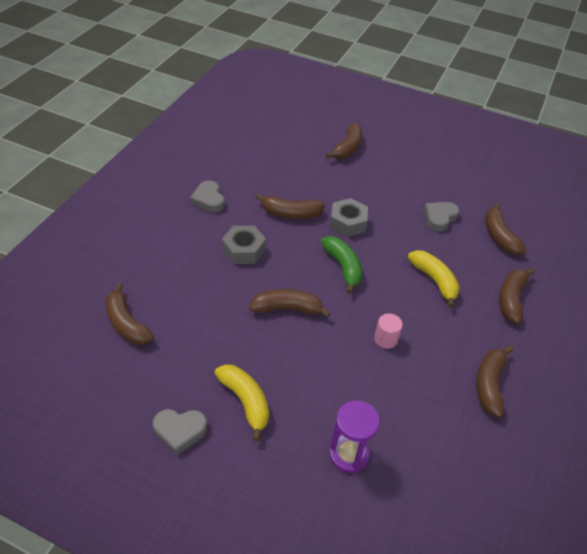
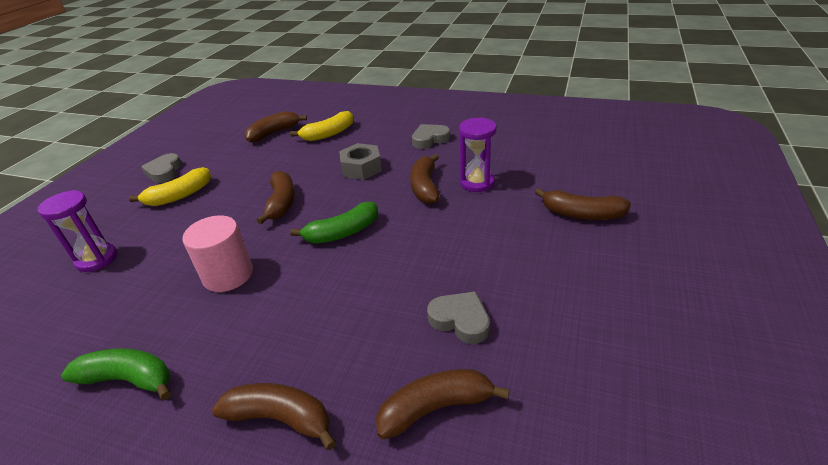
camera: 90 degrees right, 10 degrees down
(294, 185) = (477, 183): none -> purple hourglass
(347, 223) = (421, 229): grey nut -> none
(386, 339) = (228, 275): pink cylinder -> pink cylinder, size x1.74
(434, 280) = (322, 317): yellow banana -> yellow banana (328, 134)
(489, 384) = (129, 379): brown banana -> green banana

